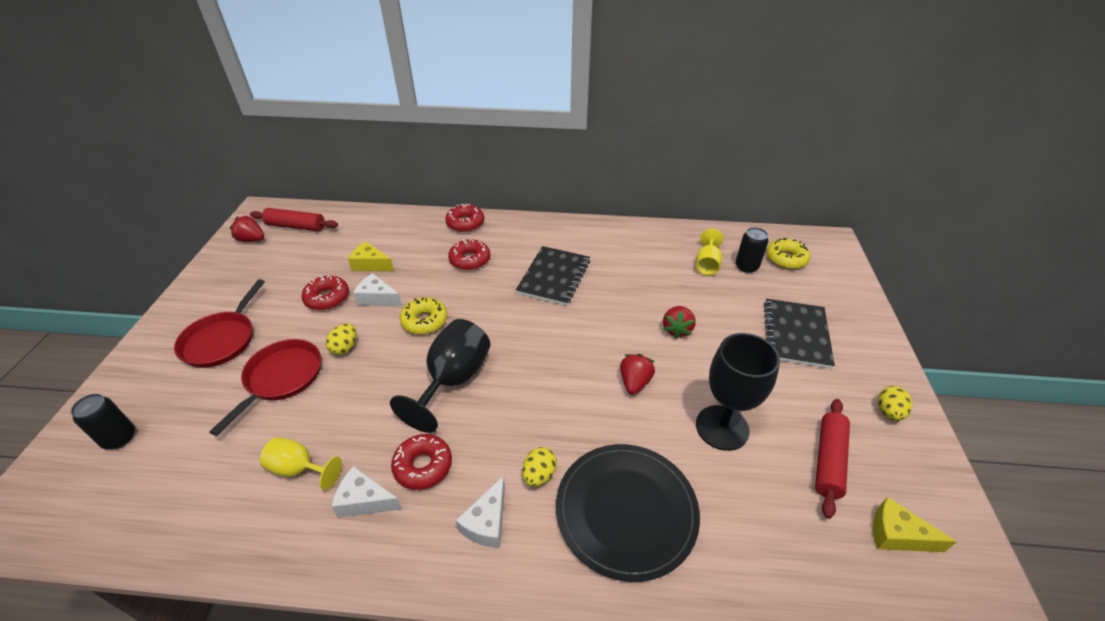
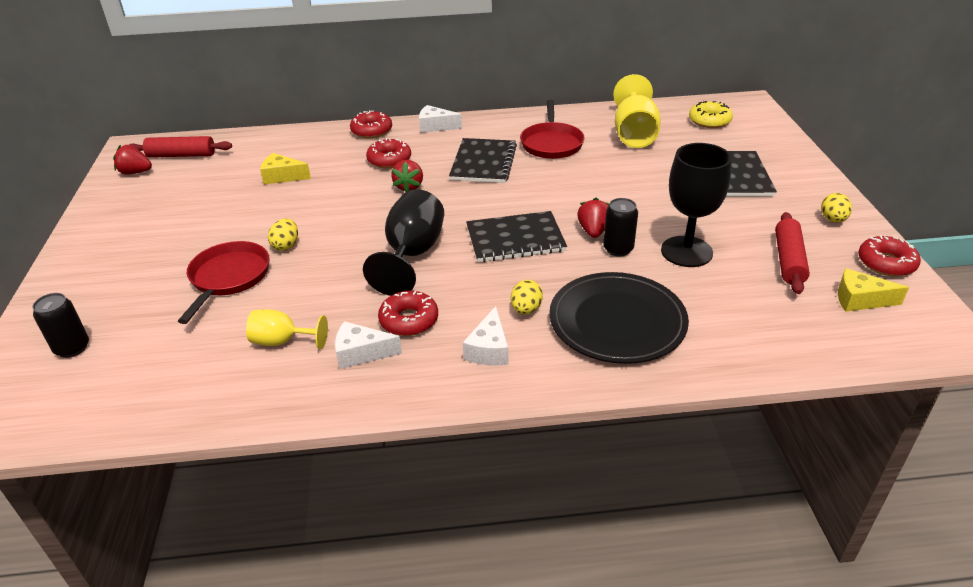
camera: 10 degrees left, 5 degrees down
(222, 340) = (145, 257): red pan -> red pan (551, 143)
(327, 298) = (247, 209): red donut -> red donut (886, 263)
(377, 298) = (303, 202): white cheese -> white cheese (435, 126)
(424, 321) = (362, 214): yellow donut -> none
(555, 378) = (515, 239): none -> black notebook
(677, 329) = (621, 187): red strawberry -> red strawberry (409, 187)
(707, 264) = (634, 134): yellow goblet -> yellow goblet, size x1.73
(746, 266) = (673, 131): black can -> black can (618, 249)

